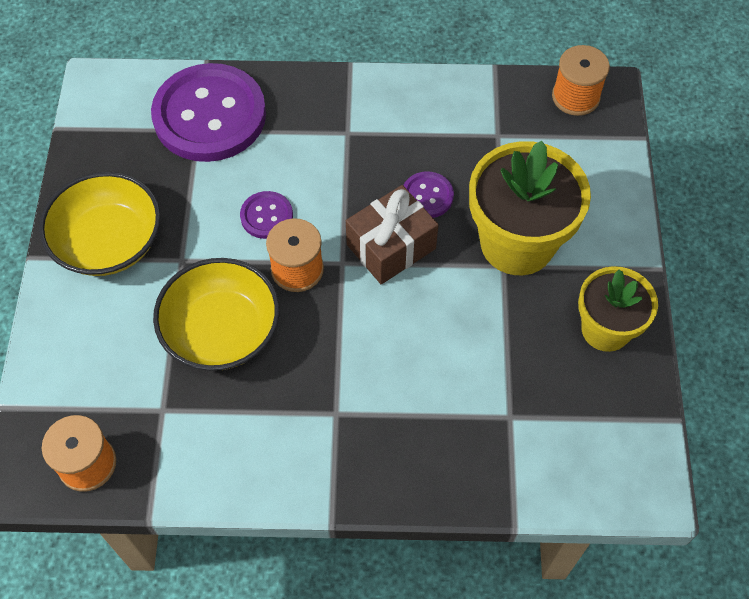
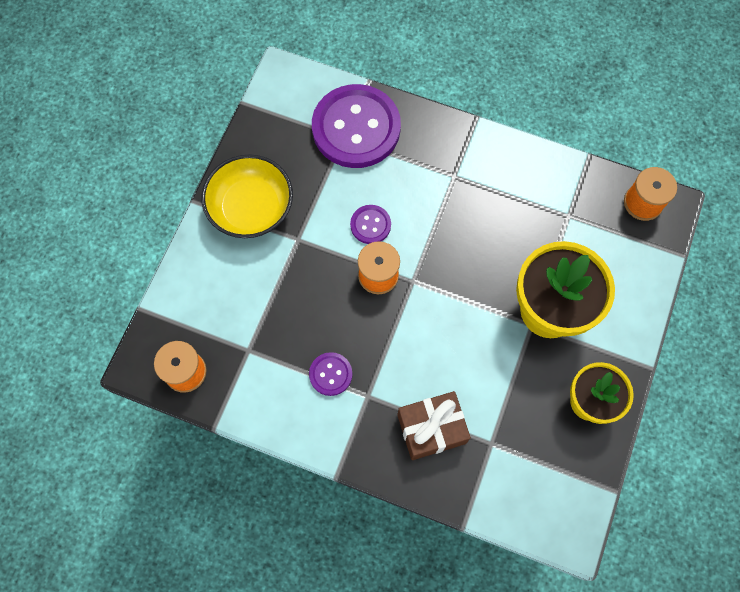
camera: 20 degrees right, 10 degrees up
(222, 331) = (308, 305): yellow bowl -> none
(391, 246) = (453, 280): brown gift -> brown gift (431, 429)
(427, 196) = (495, 248): purple button -> purple button (330, 374)

